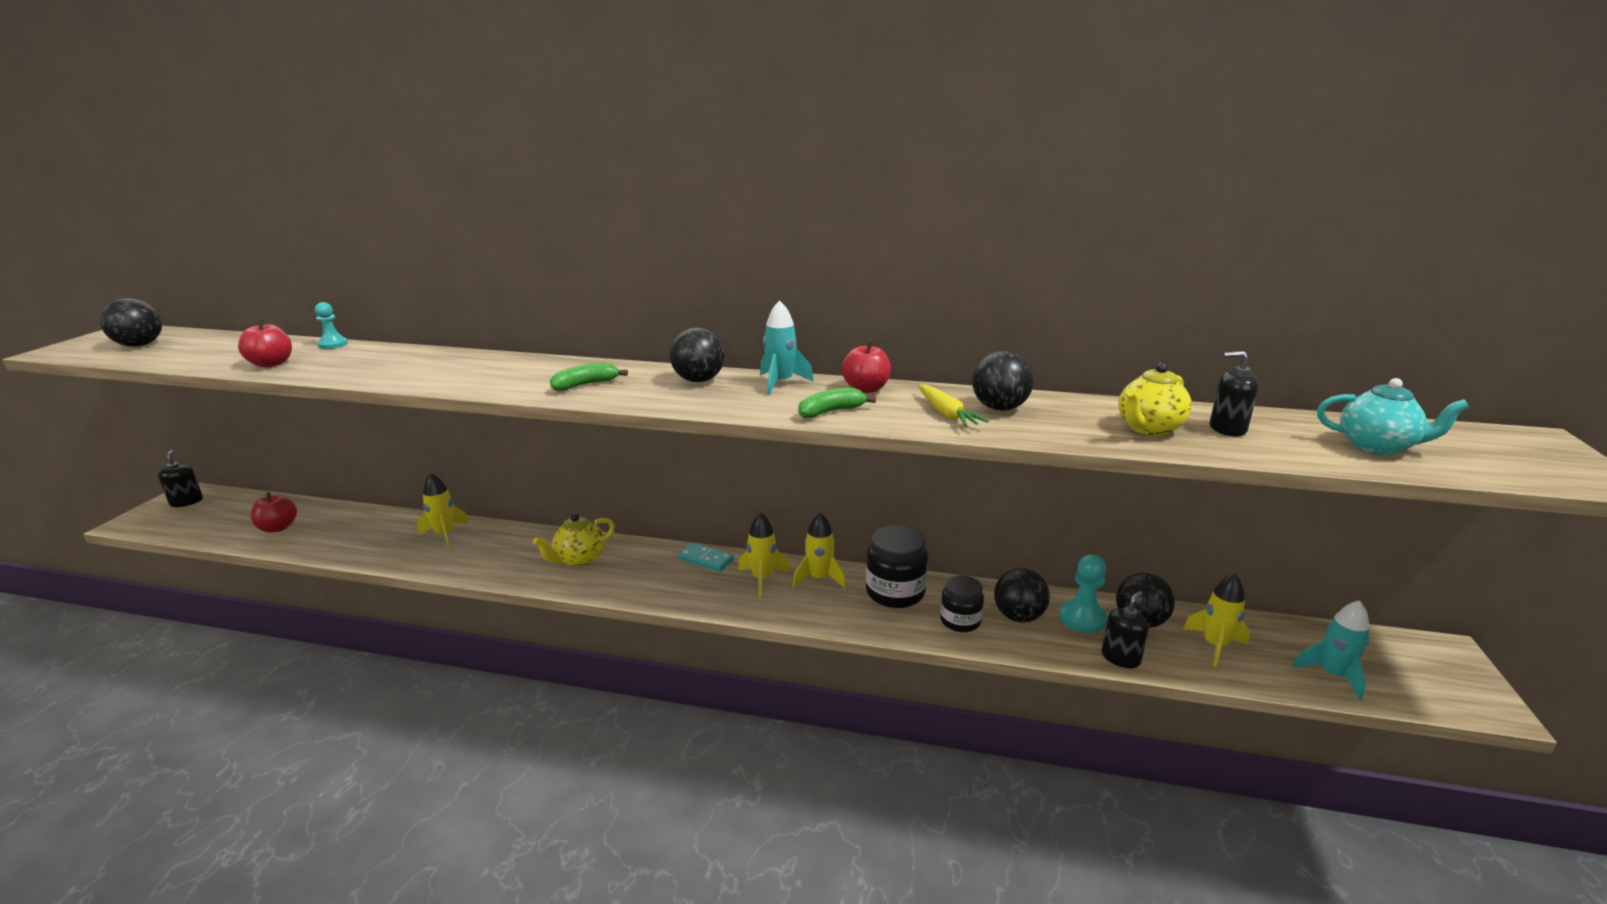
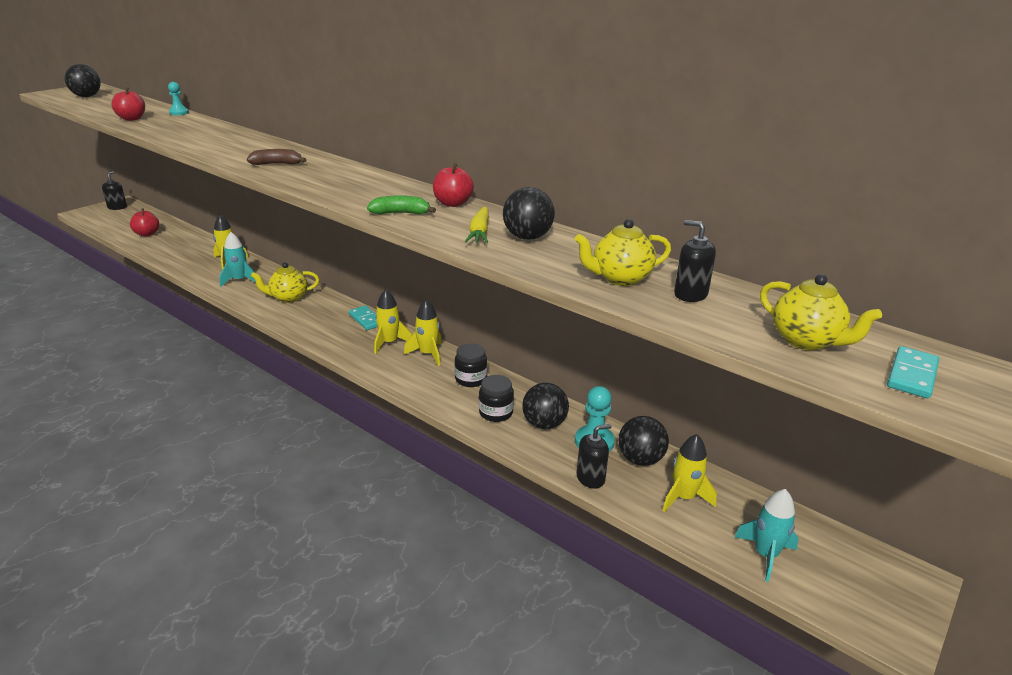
camera: 25 degrees right, 5 degrees up
(585, 385) = (277, 164): green banana -> brown banana
(699, 380) = (350, 175): black ball -> none
(781, 383) = (400, 188): turquoise rocket -> turquoise rocket (239, 280)
(895, 592) = (470, 379): black jar -> black jar, size x0.65
(1376, 447) = (806, 341): turquoise teapot -> yellow teapot
(1487, 455) = (912, 375): none -> turquoise domino

